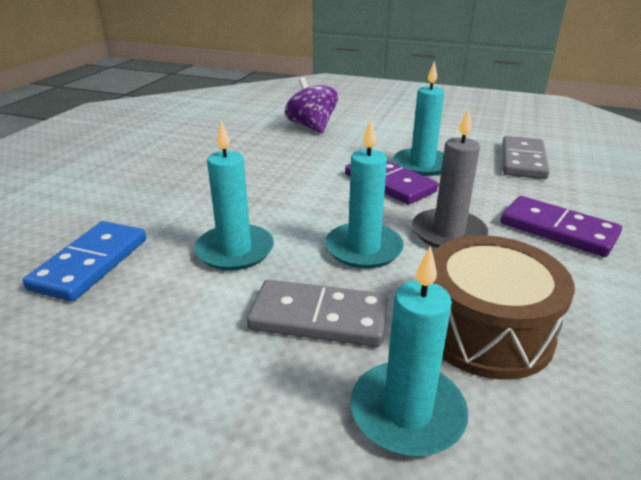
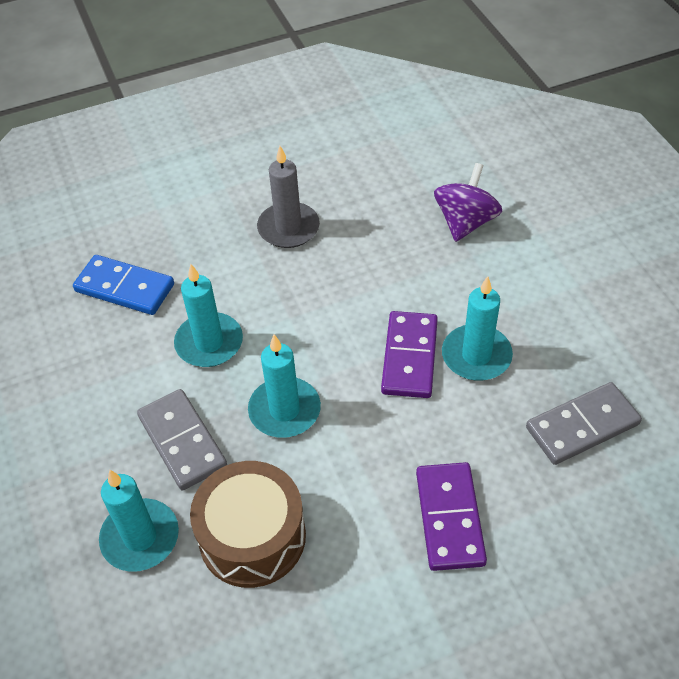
camera: 50 degrees right, 20 degrees up
(90, 263) = (125, 288): blue domino -> blue domino turned 45 degrees clockwise
(448, 233) = (363, 447): grey candle -> grey candle (288, 228)

